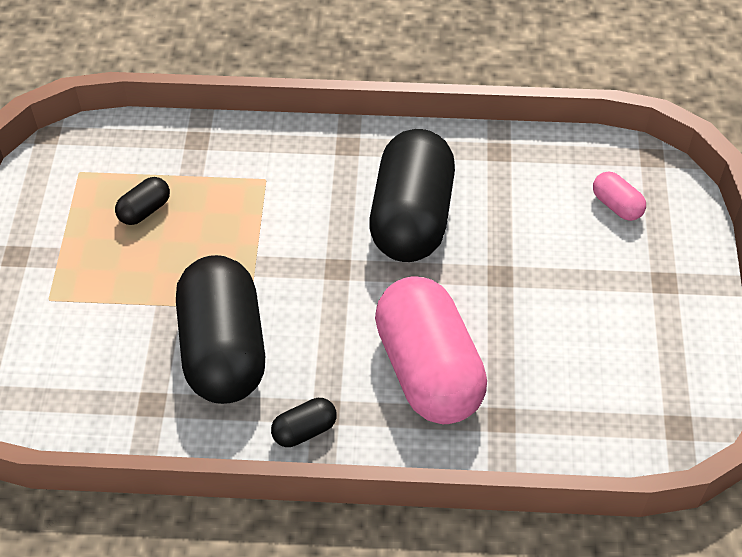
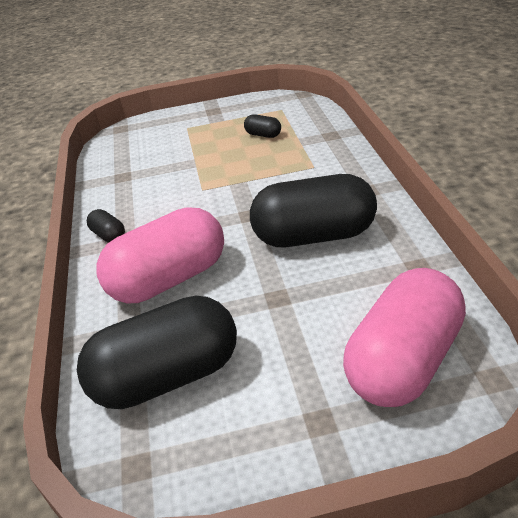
camera: 80 degrees right, 15 degrees down
(223, 349) = (166, 189): black capsule -> black capsule (167, 376)
(616, 205) = (403, 361): pink capsule -> pink capsule, size x2.40

